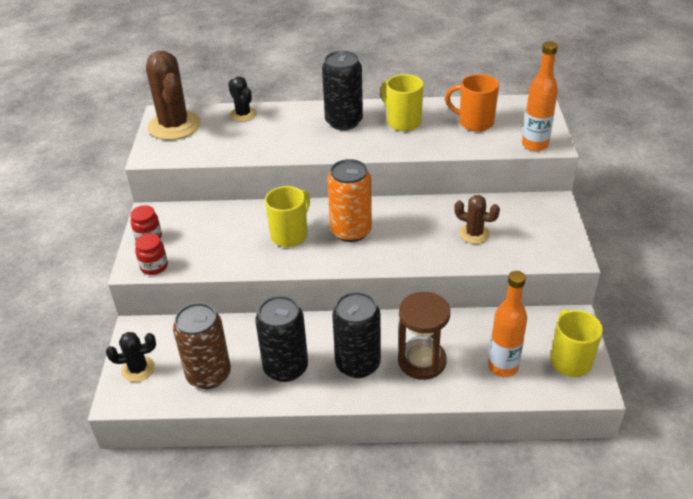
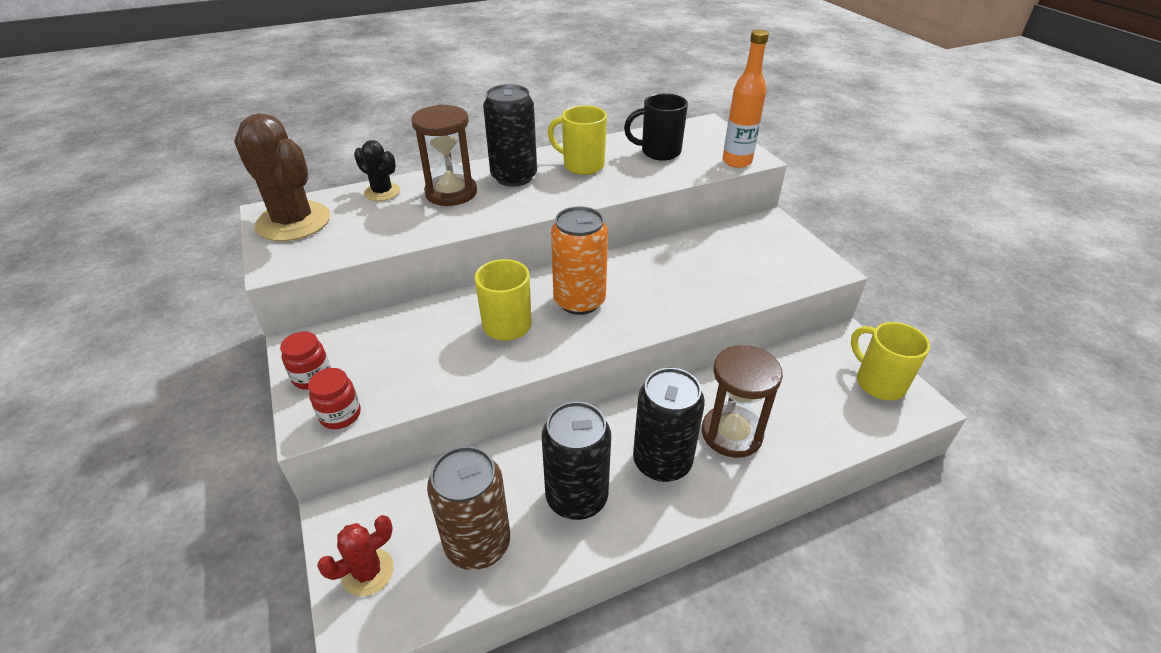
camera: 25 degrees left, 0 degrees up
(138, 369) = (368, 572): black cactus -> red cactus
(290, 125) = (451, 193): none -> brown hourglass
(474, 122) = (659, 152): orange mug -> black mug
(474, 234) = (716, 270): brown cactus -> none
(503, 367) = (820, 411): orange bottle -> none

